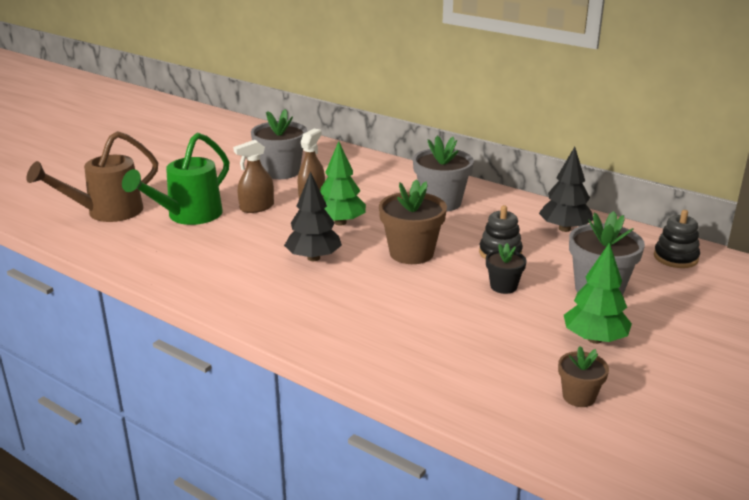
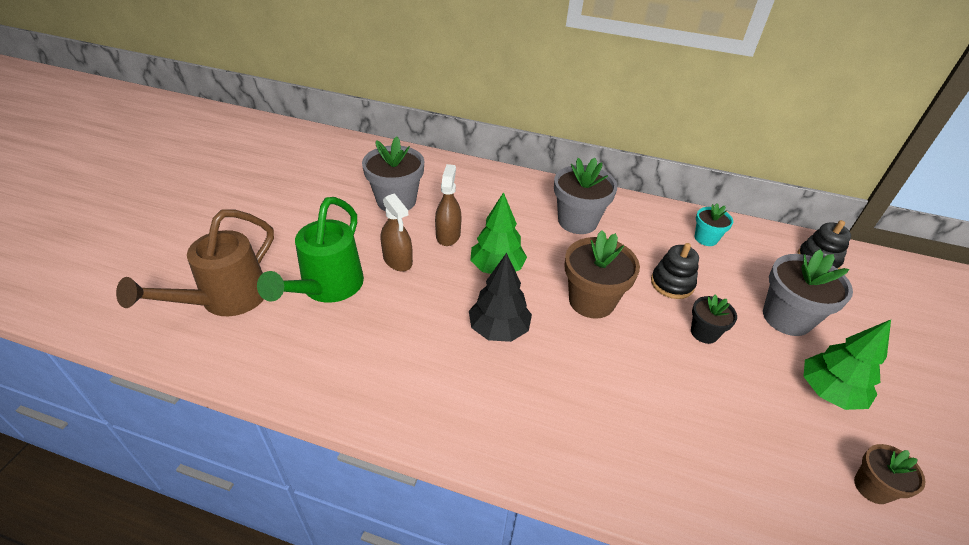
camera: 20 degrees left, 15 degrees up
(257, 207) = (397, 260): brown spray bottle -> brown spray bottle turned 75 degrees counterclockwise
(564, 229) = (706, 238): black tree -> turquoise flower pot

